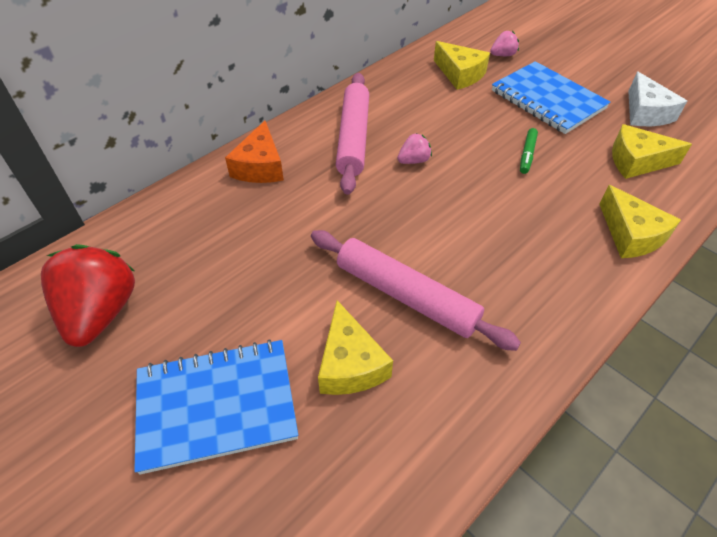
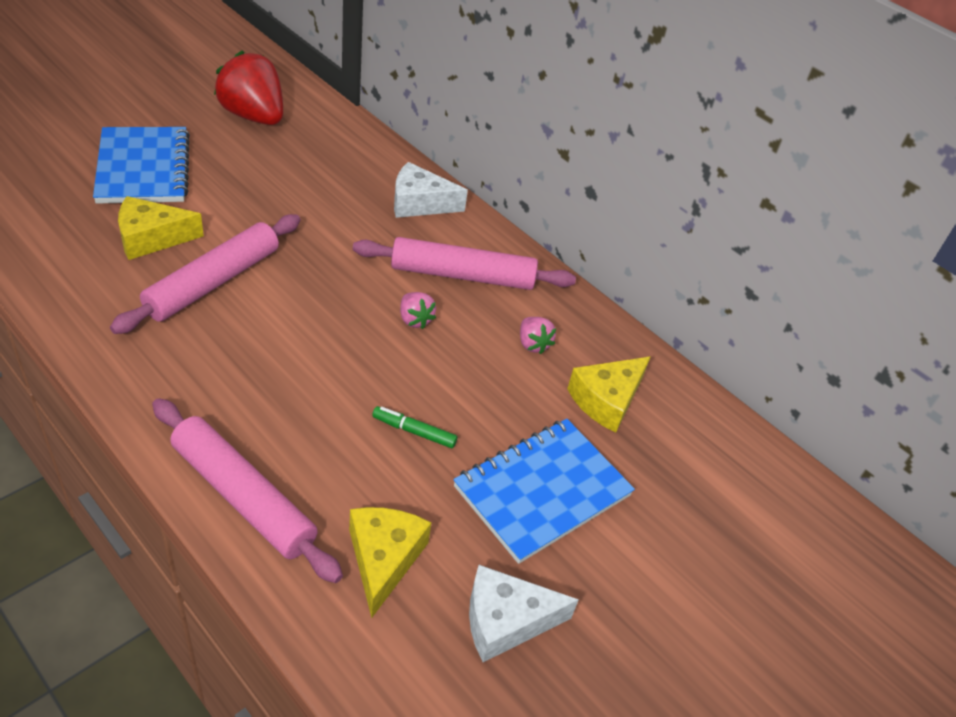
camera: 85 degrees right, 5 degrees down
(101, 312) = (253, 116): red strawberry -> red strawberry turned 135 degrees counterclockwise
(260, 166) = (419, 203): orange cheese -> white cheese
(502, 55) = (667, 465): pink strawberry -> pink strawberry (533, 344)
(630, 234) = (243, 496): yellow cheese -> pink rolling pin

